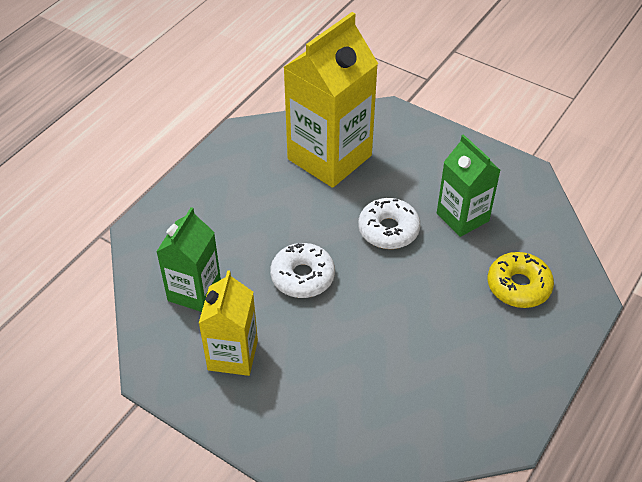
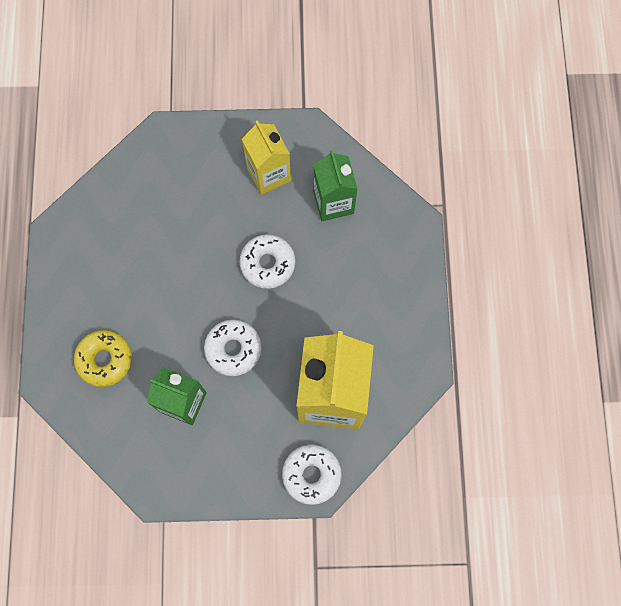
camera: 145 degrees right, 25 degrees up
(388, 122) = (311, 474): none -> white donut

